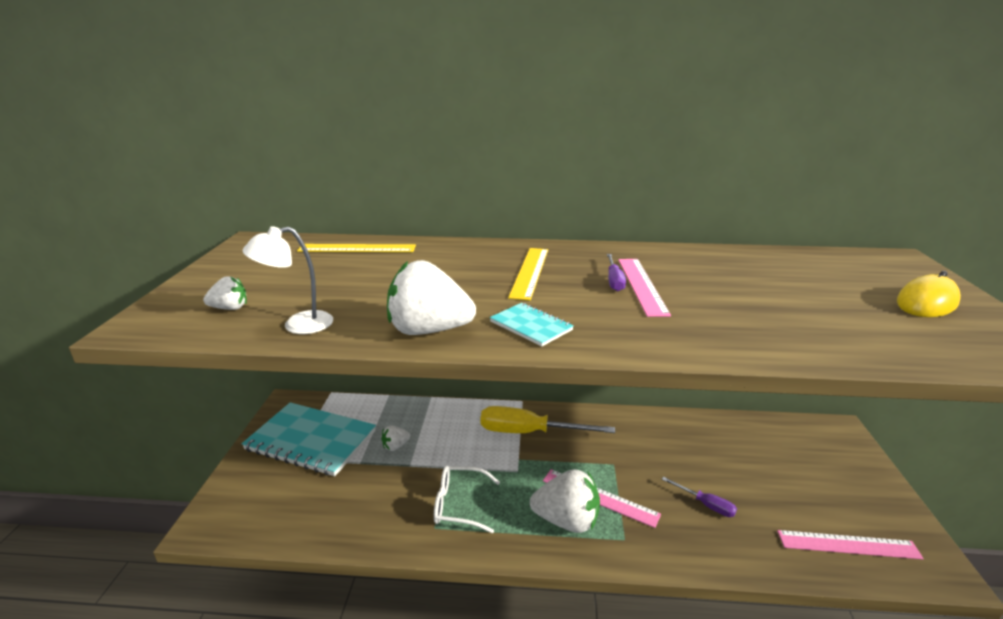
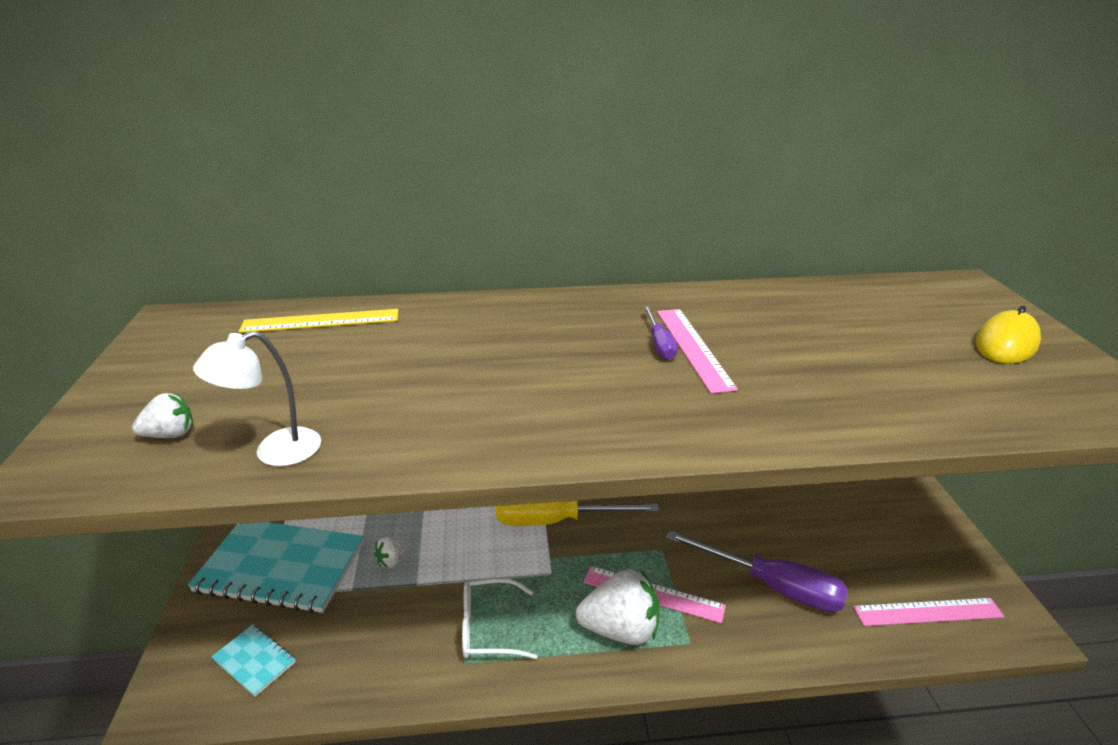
camera: 10 degrees left, 5 degrees up
(429, 330) = (451, 442): white strawberry -> none
(530, 272) = (555, 340): yellow ruler -> none
(531, 326) = (577, 421): turquoise notebook -> turquoise notebook (254, 661)
(706, 505) = (772, 586): purple screwdriver -> purple screwdriver, size x2.07

